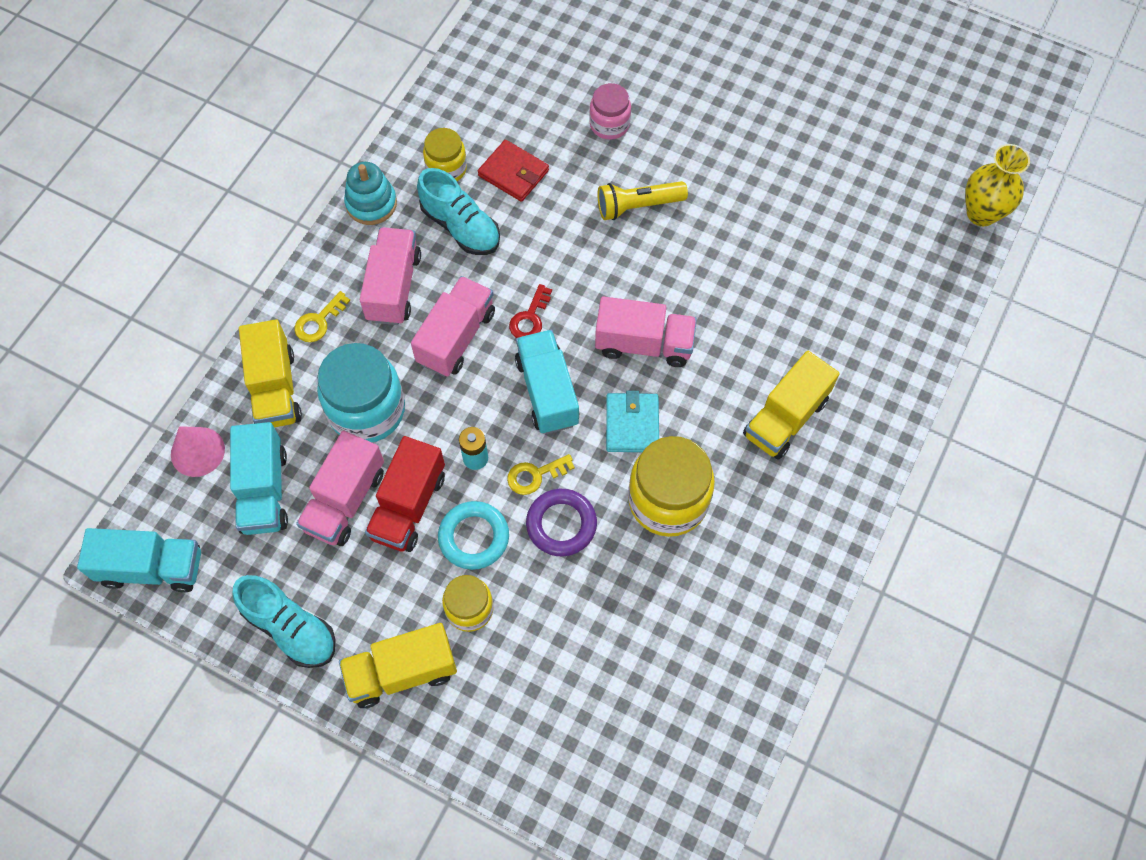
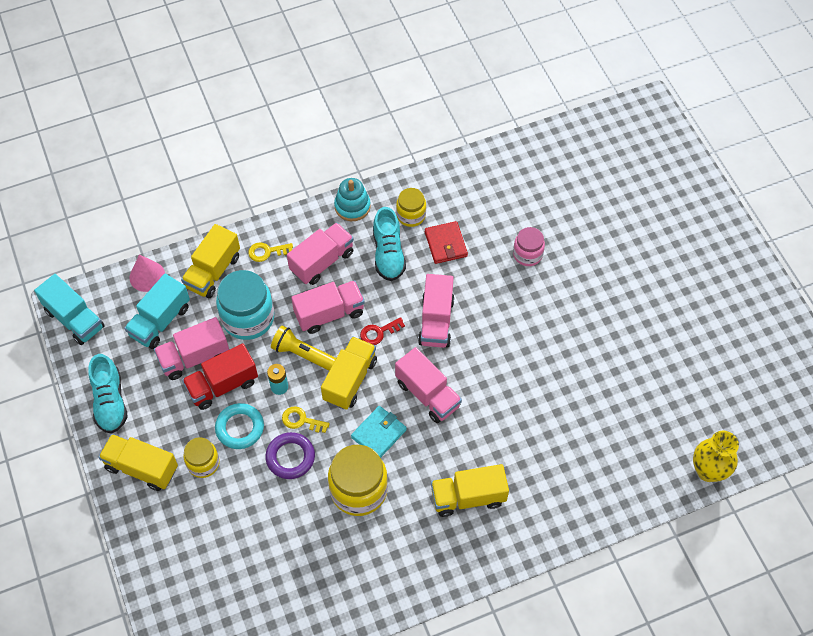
camera: 40 degrees right, 5 degrees down
(547, 392) = (350, 380): turquoise truck -> yellow truck
(580, 261) = (436, 321): none -> pink truck
(638, 206) = (499, 313): yellow flashlight -> yellow flashlight (302, 354)

